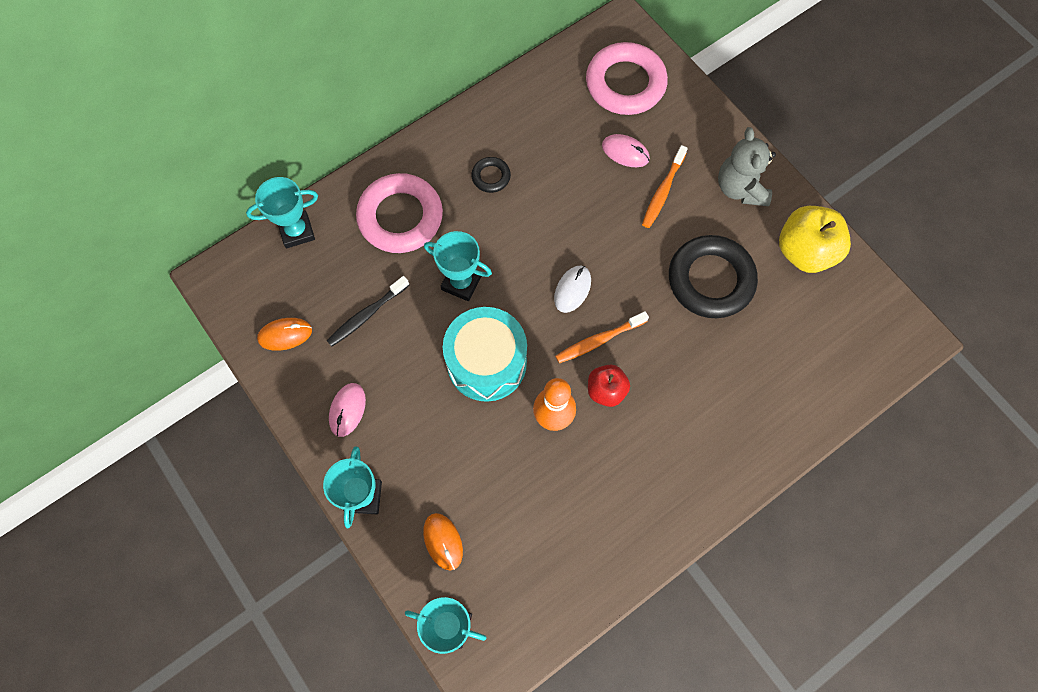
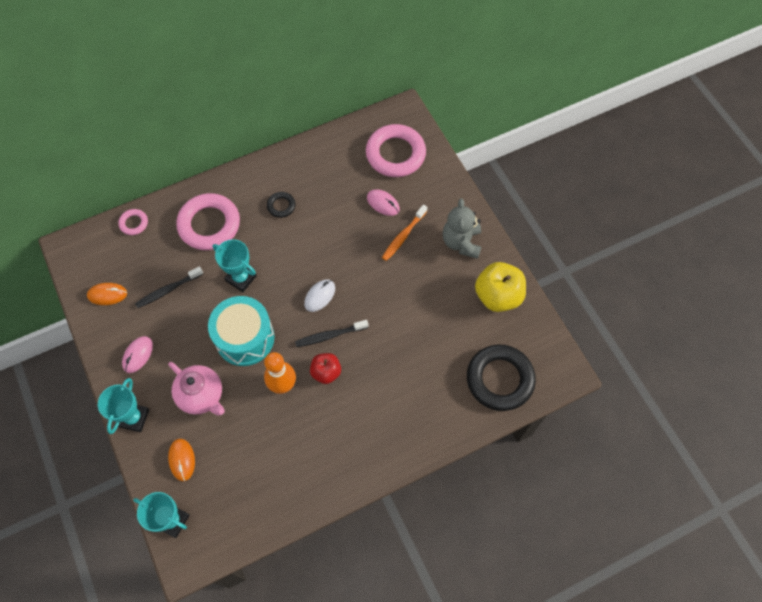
camera: 10 degrees right, 5 degrees down
(297, 231) = (134, 223): turquoise trophy -> pink ring
(448, 450) = (202, 396): none -> pink teapot
(599, 340) = (330, 335): orange toothbrush -> black toothbrush
(710, 280) = (422, 305): black ring -> black ring (500, 379)

